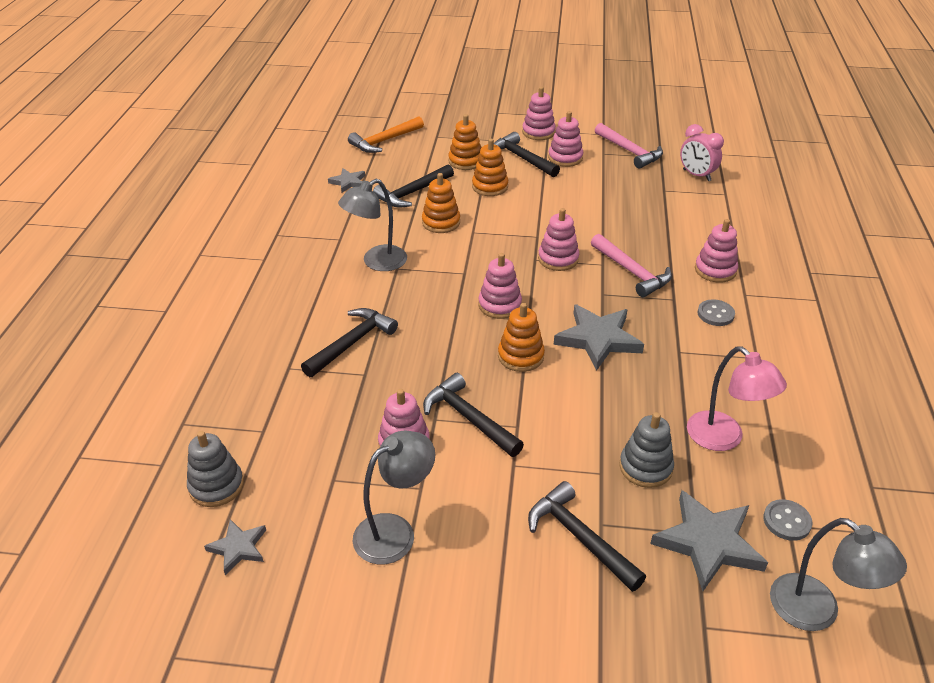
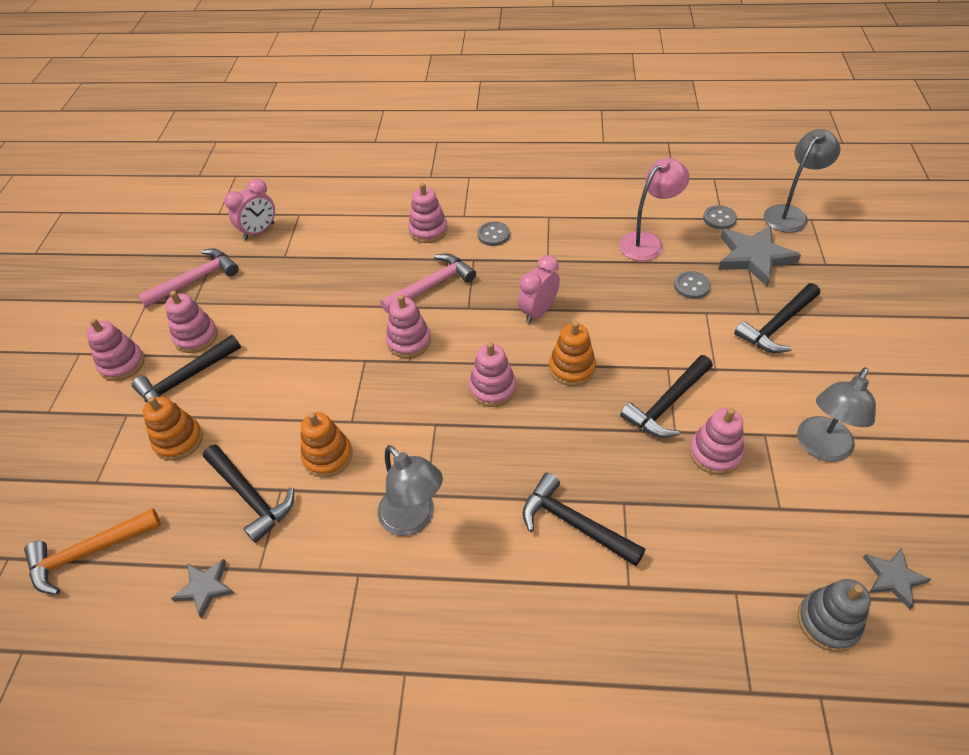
camera: 90 degrees left, 10 degrees up
(384, 141) = (88, 553): orange hammer -> orange hammer turned 105 degrees clockwise
(395, 531) = (820, 448): grey lamp -> grey lamp turned 105 degrees counterclockwise
(490, 187) = (250, 409): orange stacking toy -> none
(598, 339) = (538, 311): grey star -> pink clock
(645, 467) = (691, 286): grey stacking toy -> grey button

